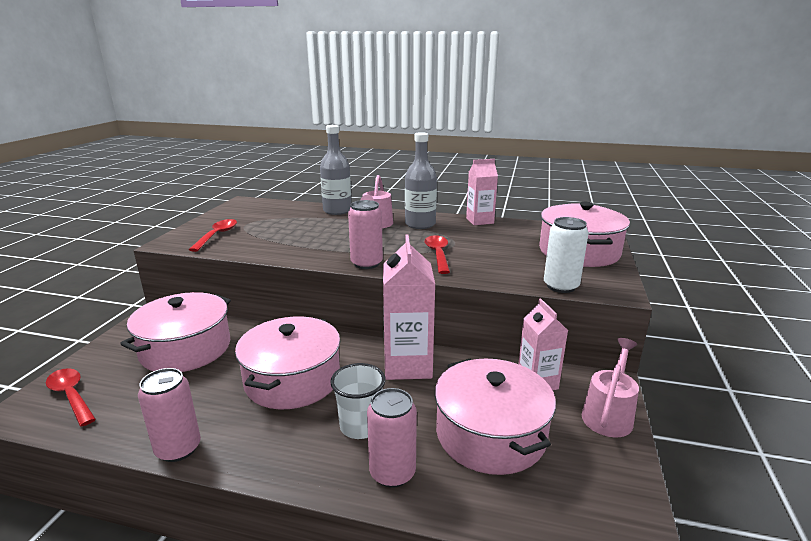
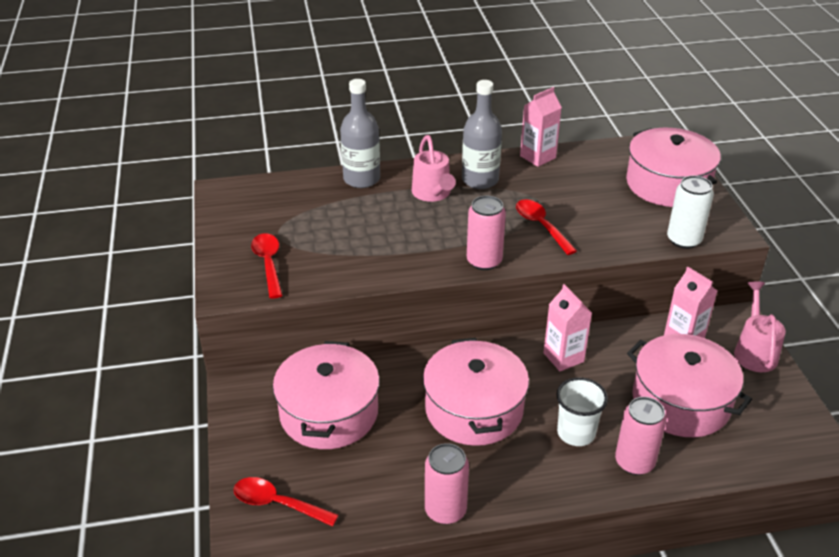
camera: 25 degrees left, 15 degrees up
(407, 365) = (563, 357): pink carton -> pink carton, size x0.63

